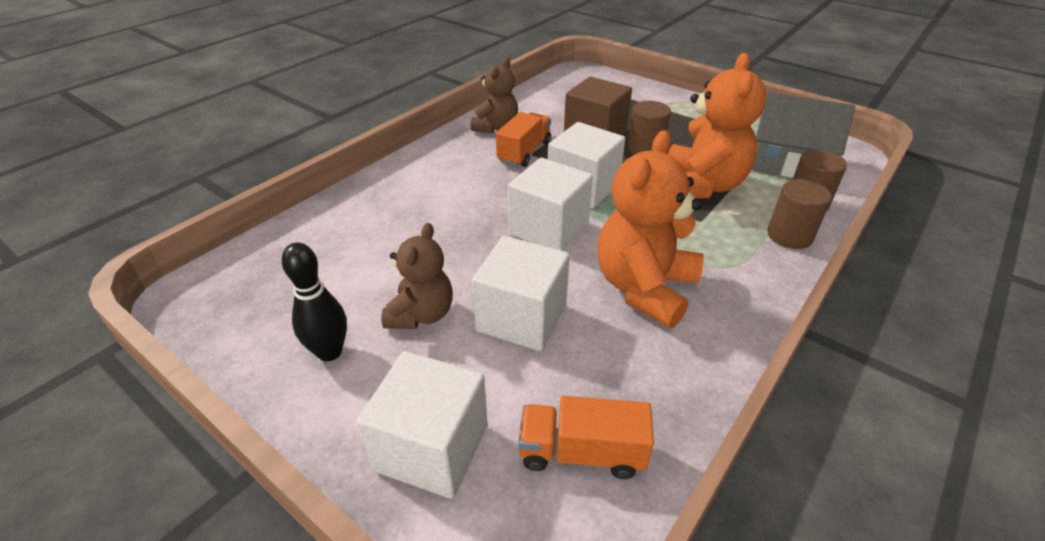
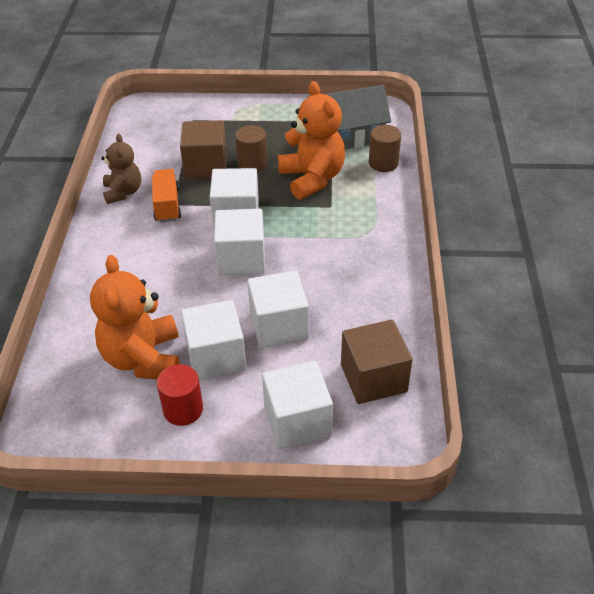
camera: 35 degrees left, 5 degrees up
(329, 352) = (183, 409): black bowling pin -> red cylinder
(421, 314) = (216, 357): brown teddy bear -> white cube
(581, 453) = (373, 378): orange truck -> brown cube
(644, 288) = (333, 270): orange teddy bear -> orange teddy bear (143, 358)
(789, 236) = (388, 193): brown cylinder -> none

